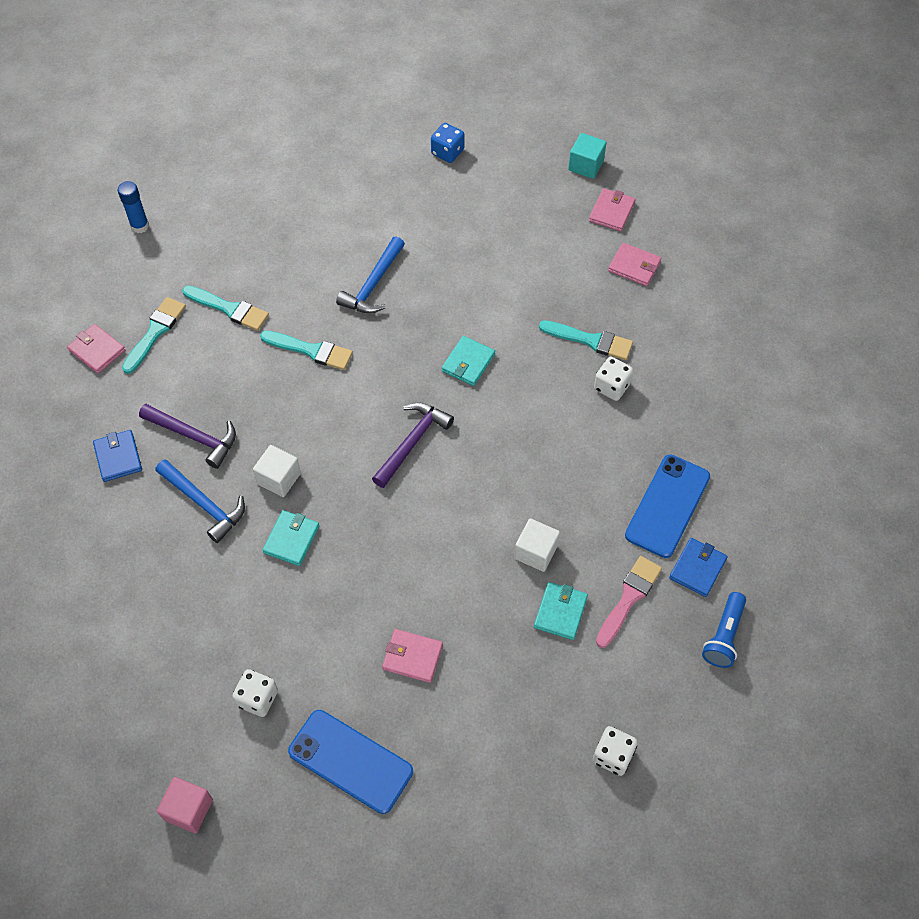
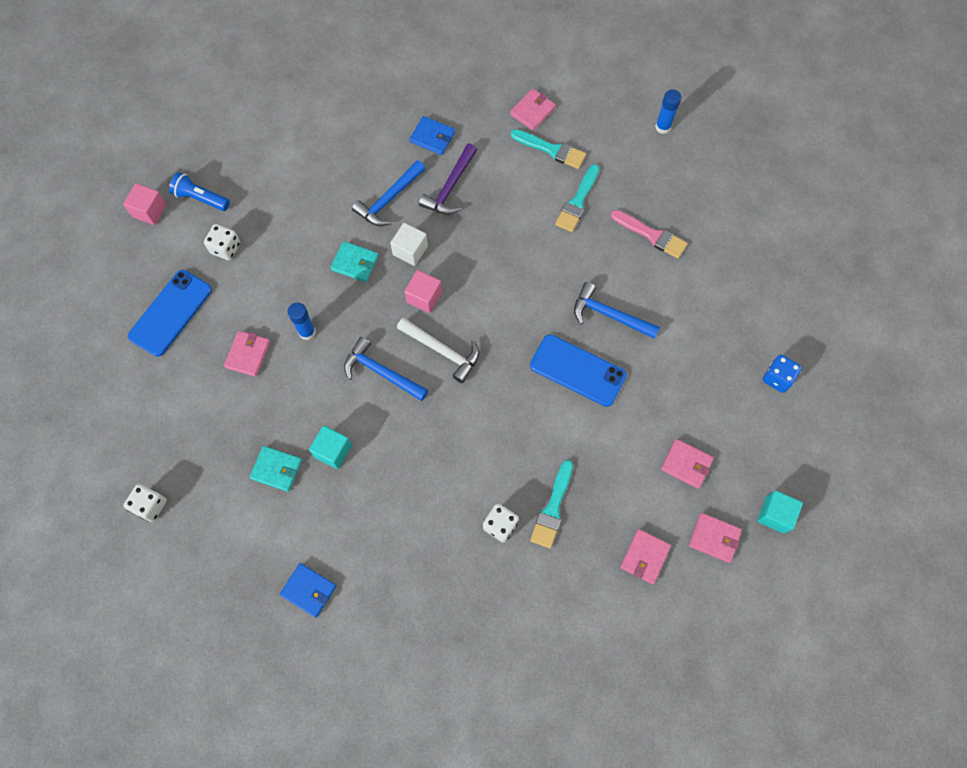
camera: 90 degrees right, 10 degrees up
(118, 457) = (432, 137): blue wallet -> blue wallet turned 45 degrees clockwise
(311, 350) = (536, 267): turquoise brush -> none
(343, 462) = (424, 297): none -> pink cube
(383, 589) = (307, 332): none -> blue glue stick
(412, 442) = (442, 351): purple hammer -> white hammer
(438, 504) = (382, 372): none -> blue hammer
(468, 363) = (525, 397): turquoise wallet -> none
(536, 552) = (333, 451): white cube -> turquoise cube
(539, 228) = (686, 464): none -> pink wallet
(629, 598) = (285, 527): pink brush -> pink brush (652, 235)
(667, 506) = (372, 568): blue phone -> blue phone (578, 370)
(724, 636) = (243, 608): blue flashlight -> blue flashlight (201, 198)

